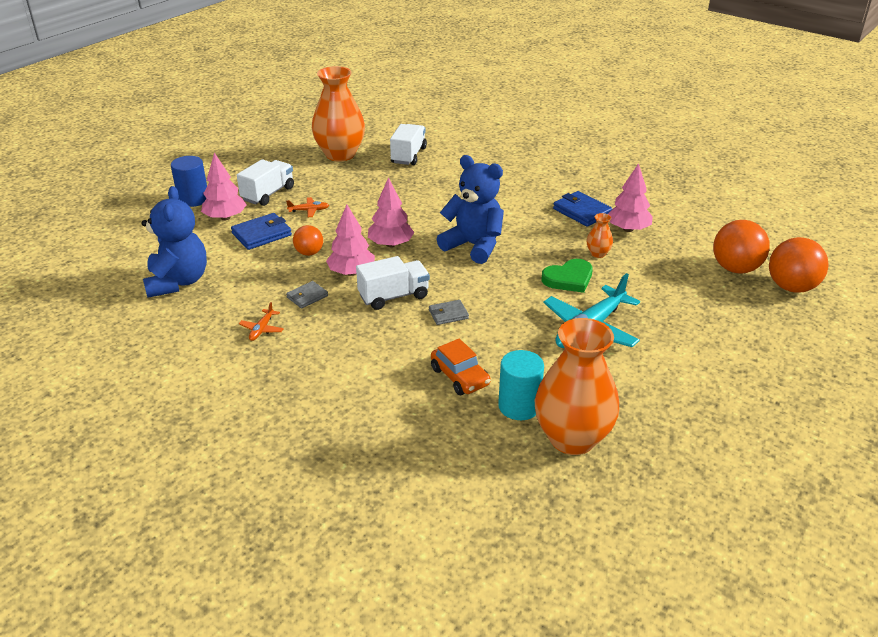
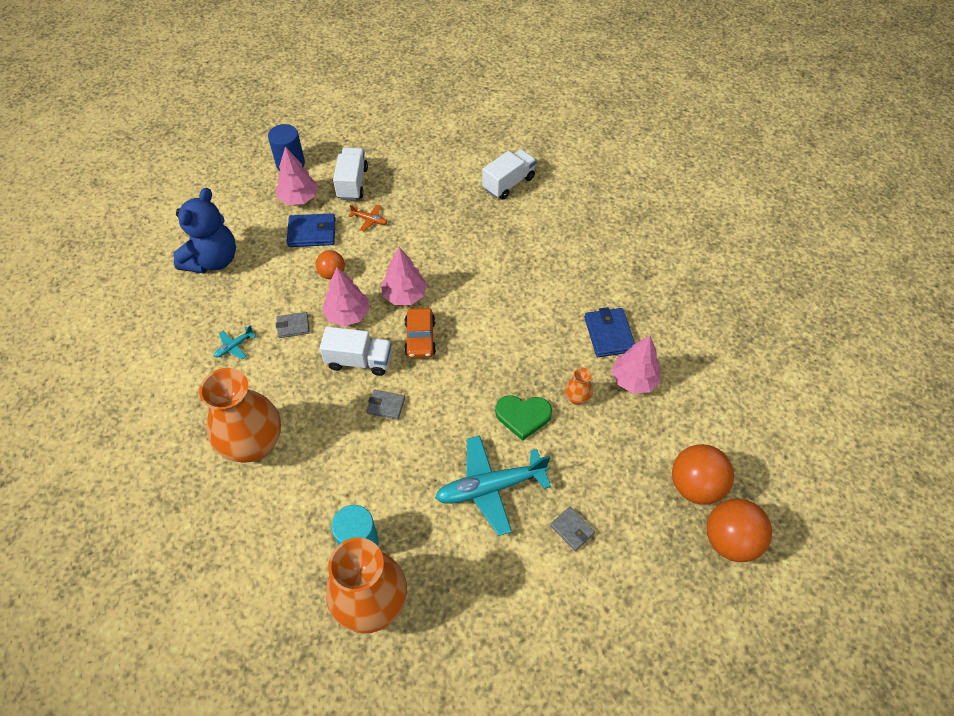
camera: 30 degrees right, 20 degrees up
(262, 329) = (234, 346): orange plane -> turquoise plane
(268, 194) = (352, 183): white truck -> white truck turned 60 degrees counterclockwise
(340, 154) = (449, 156): orange vase -> orange vase (254, 444)
(460, 377) = (339, 483): orange car -> orange car (420, 338)
(474, 246) = (473, 332): blue teddy bear -> none
(678, 326) = (572, 529): none -> grey wallet

